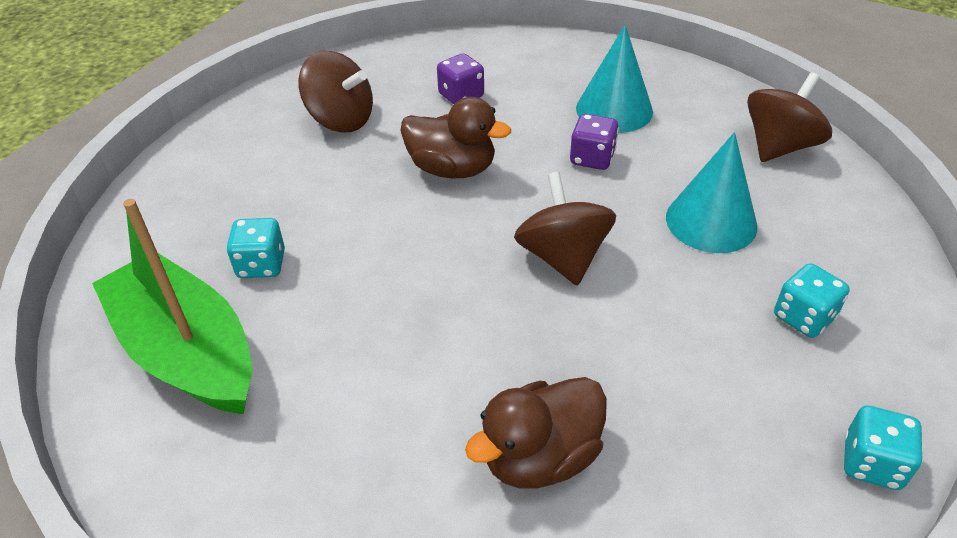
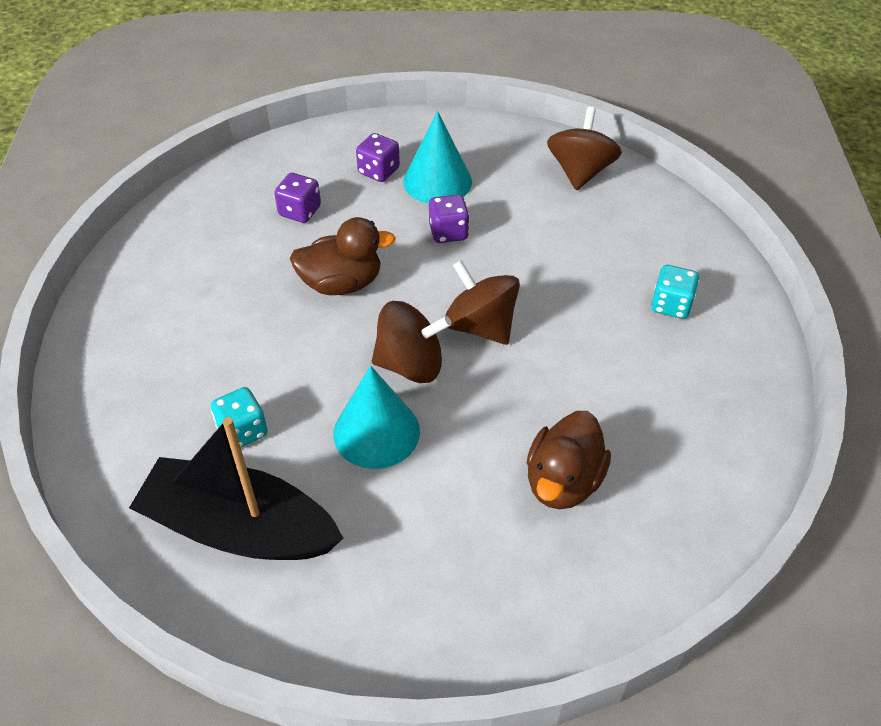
camera: 30 degrees left, 5 degrees up
(187, 351) = (239, 528): green boat -> black boat
(341, 120) = (207, 272): brown spinning top -> brown spinning top (410, 364)
(561, 84) = (378, 171): none -> purple dice
(711, 221) = (568, 254): turquoise cone -> turquoise cone (376, 432)
(871, 463) = (763, 390): turquoise dice -> none

